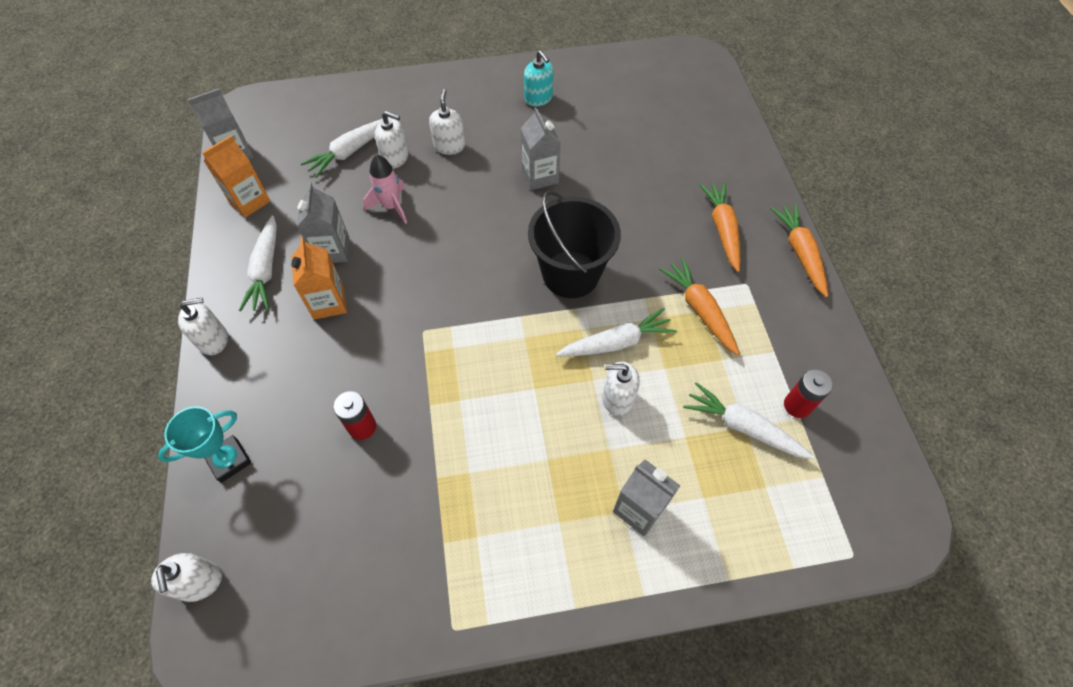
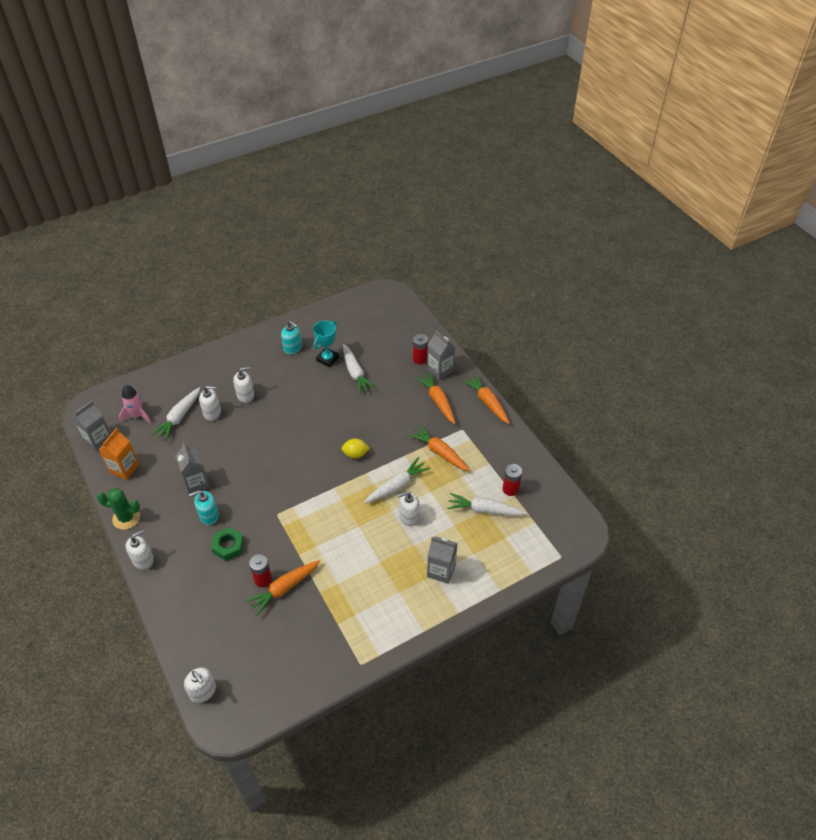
camera: 20 degrees left, 10 degrees down
(220, 271) = (126, 518): none -> green cactus
(229, 460) = (188, 623): turquoise trophy -> turquoise trophy (327, 359)
(266, 270) = (157, 508): white carrot -> white carrot (355, 373)
(329, 303) = (209, 515): orange carton -> turquoise soap dispenser
(335, 358) = (228, 546): none -> green nut
(387, 453) = (284, 588): none -> orange carrot
(391, 206) = (223, 445): pink rocket -> pink rocket (137, 416)
(449, 146) = (245, 395): white soap dispenser -> white soap dispenser turned 90 degrees clockwise
(540, 176) = (313, 399): grey carton -> grey carton (440, 370)
(571, 274) = (355, 454): black bucket -> yellow lemon
(715, 160) = (420, 359): none -> red battery

